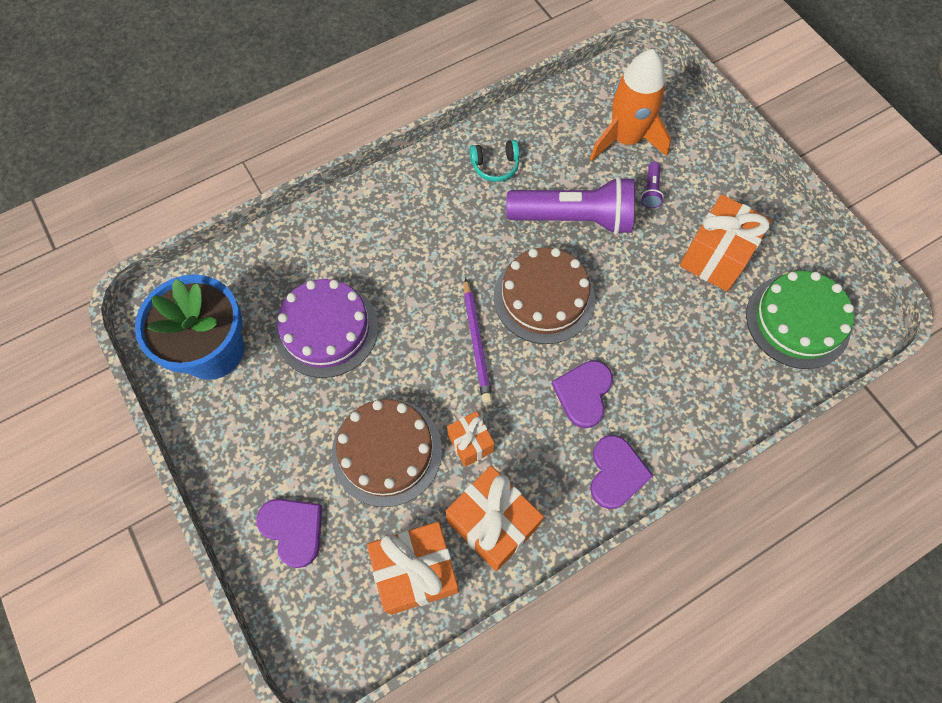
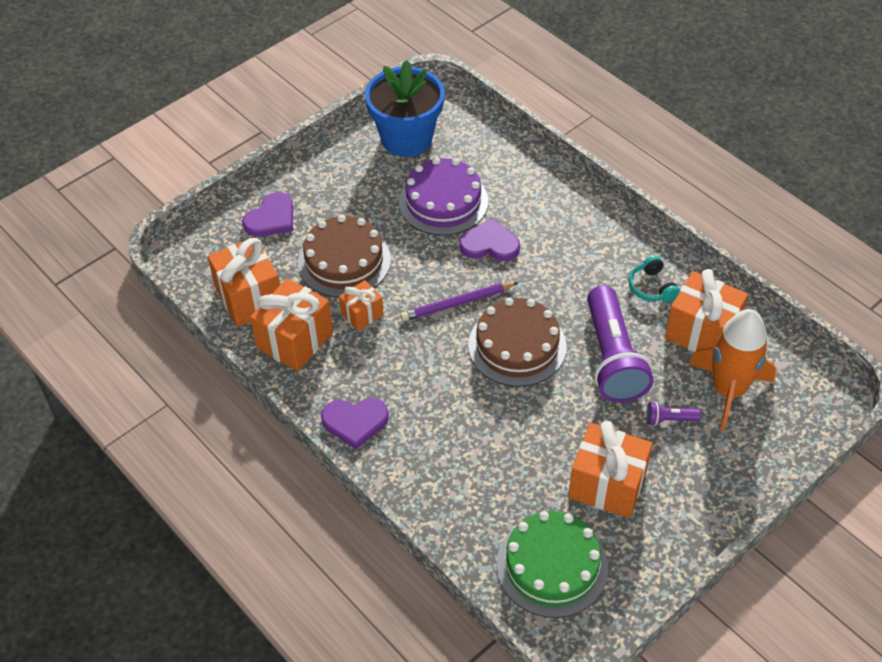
camera: 80 degrees right, 15 degrees down
(557, 141) = (701, 332): none -> orange gift
(583, 393) = (426, 389): purple heart -> purple heart (490, 244)

